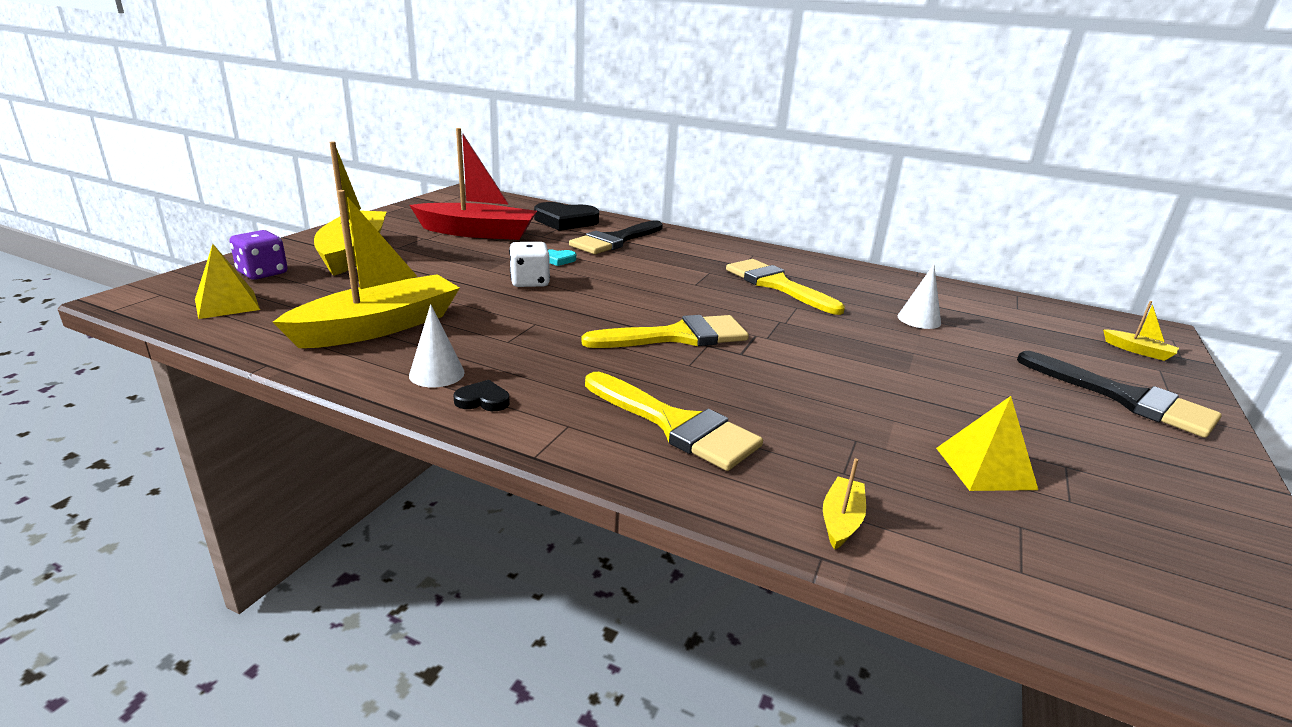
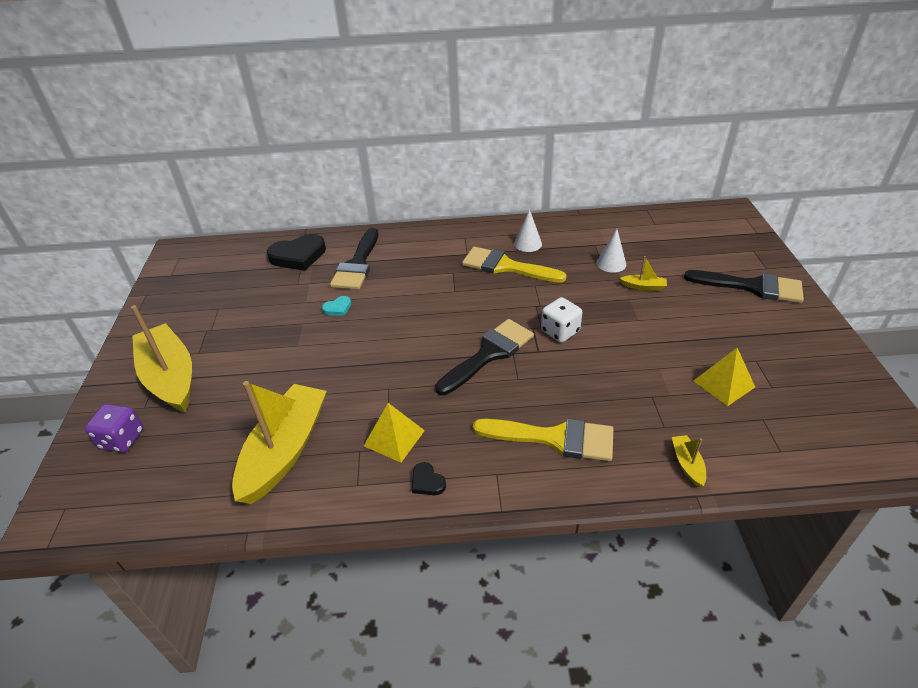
camera: 25 degrees left, 15 degrees up
(227, 304) = (138, 489): yellow pyramid -> yellow pyramid (394, 438)
(437, 374) = (374, 474): white cone -> white cone (528, 244)
(478, 233) = (244, 303): red boat -> none
(483, 400) = (427, 482): black heart -> black heart turned 105 degrees counterclockwise
(530, 282) = (342, 345): white dice -> white dice (560, 331)
(677, 336) = (489, 354): yellow brush -> black brush
(1138, 351) = (735, 238): yellow boat -> yellow boat (643, 287)

